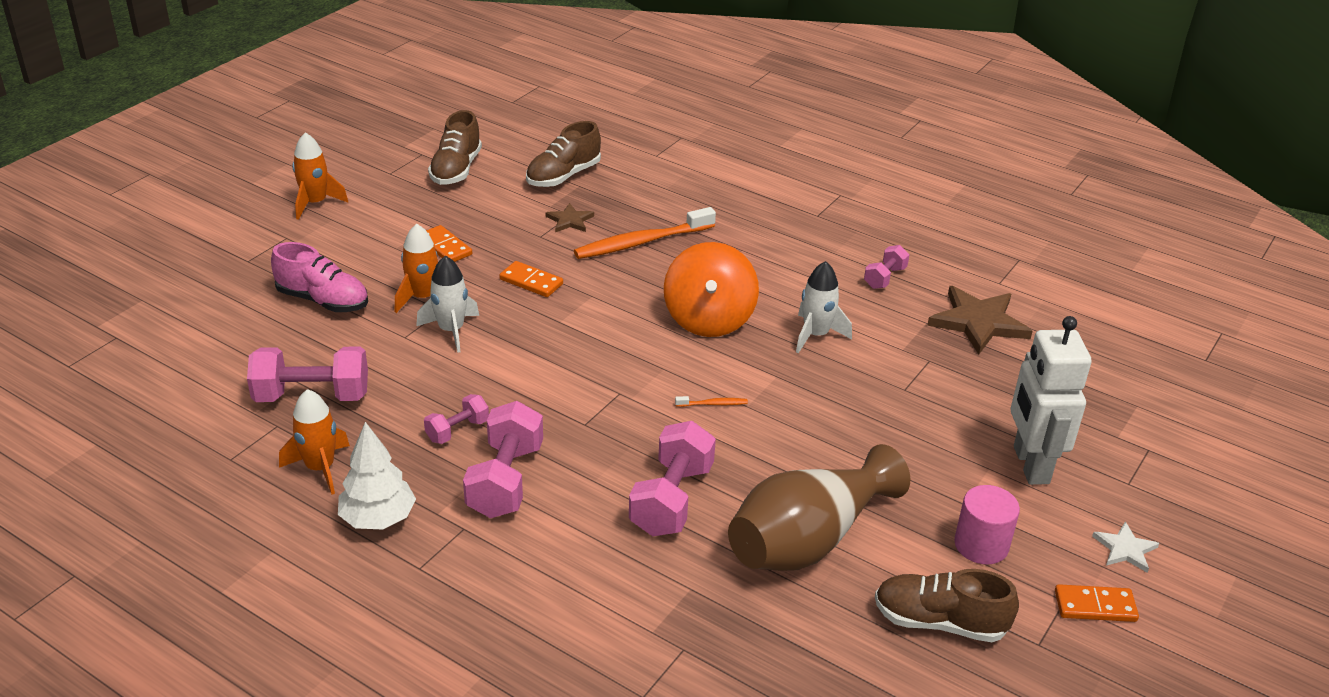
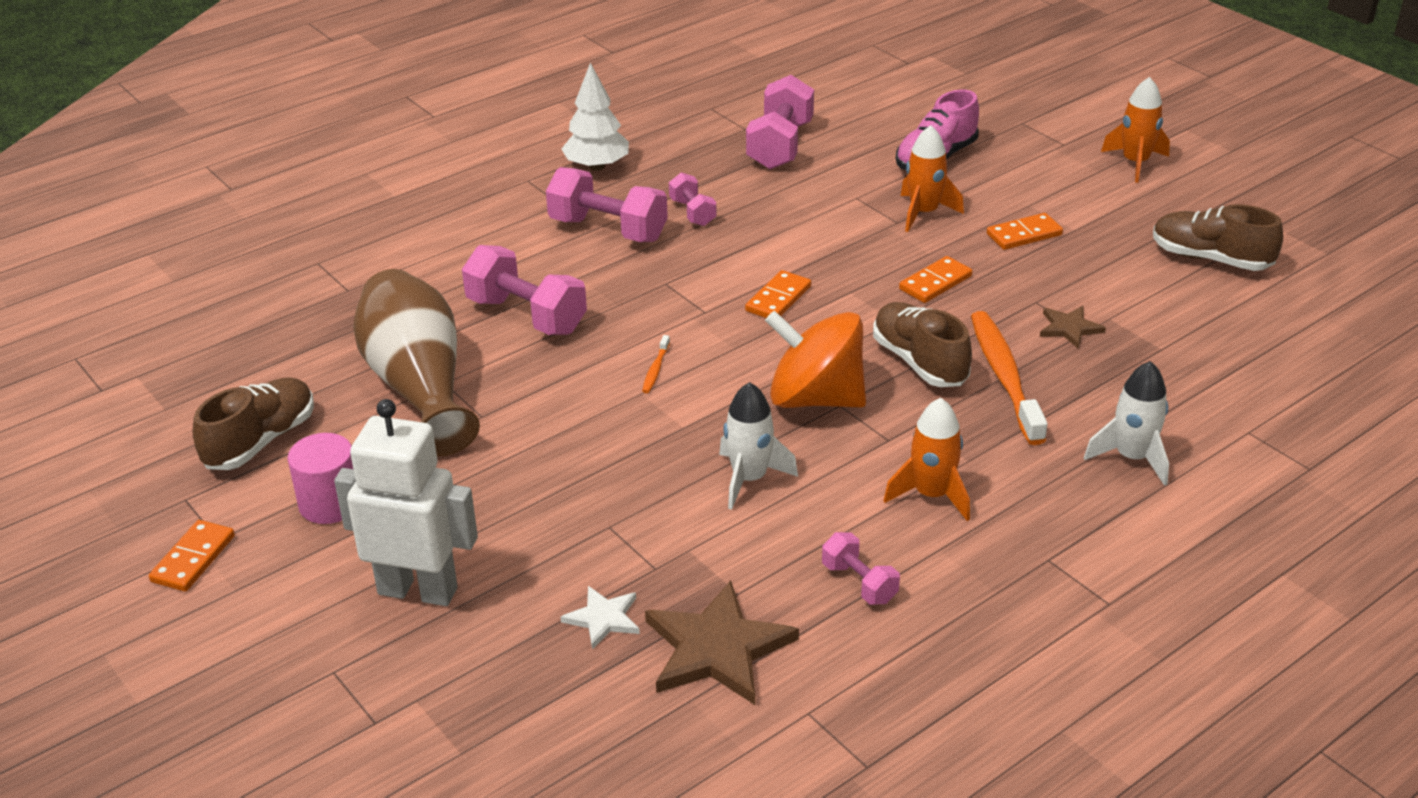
camera: 110 degrees right, 0 degrees up
(320, 468) = (677, 145): orange rocket -> orange rocket (931, 495)
(451, 330) = (857, 224): white rocket -> white rocket (1132, 458)
(563, 176) = (1188, 339): brown shoe -> brown shoe (919, 362)
(585, 356) = (778, 299): none -> orange domino
(1125, 549) = (243, 619): white star -> white star (603, 618)

